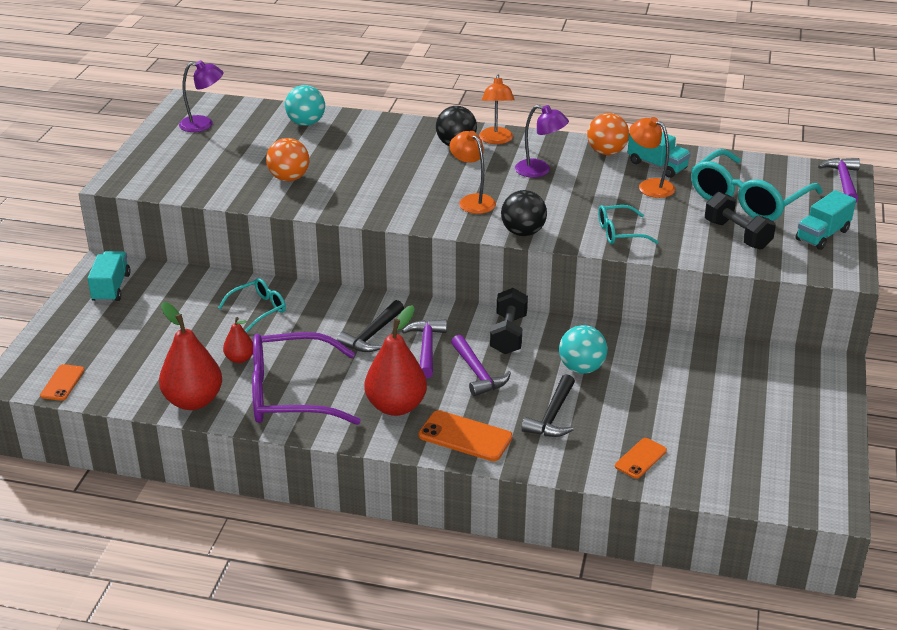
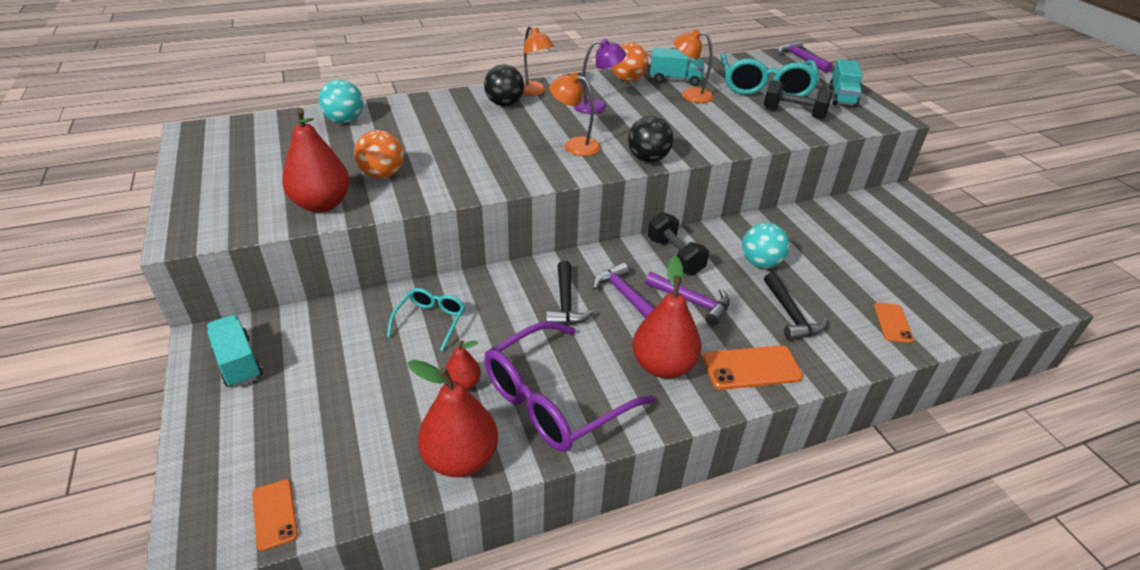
camera: 35 degrees left, 5 degrees up
(203, 124) = (234, 149): purple lamp -> none
(224, 188) = (322, 204): none -> red pear
(619, 233) = (717, 136): turquoise glasses -> none

